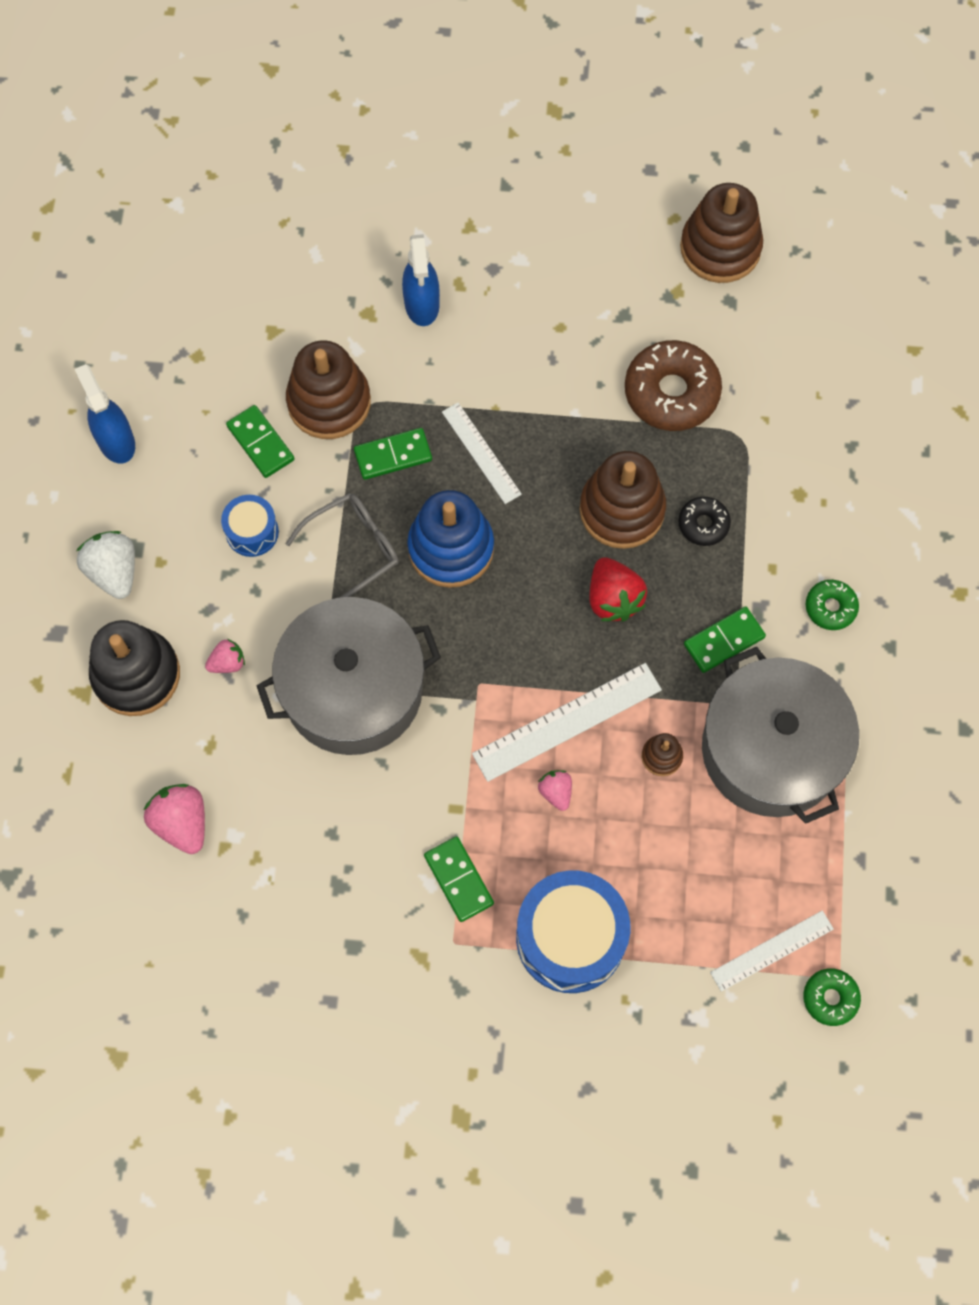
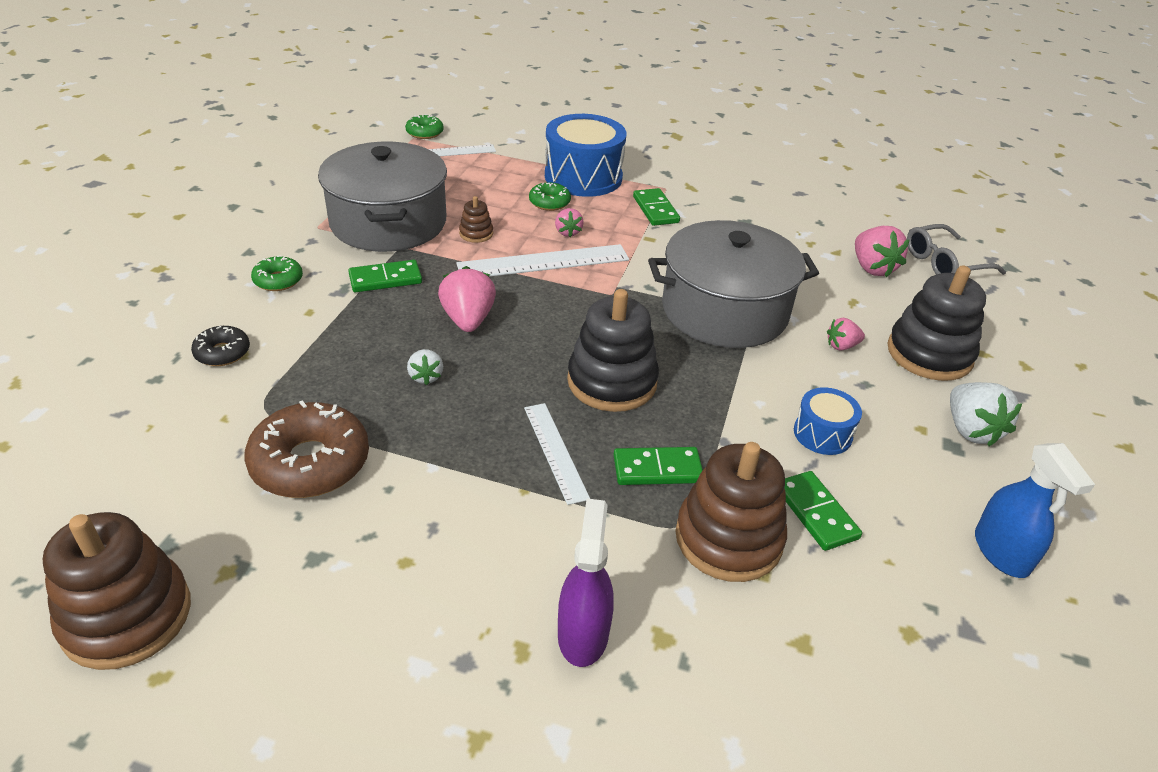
camera: 170 degrees left, 30 degrees down
(353, 549) = (713, 400): grey glasses -> grey glasses (944, 263)
(422, 304) = (583, 633): blue spray bottle -> purple spray bottle
(451, 548) = (612, 382): blue stacking toy -> black stacking toy
(596, 855) = (549, 202): none -> green donut
(613, 599) = (468, 320): red strawberry -> pink strawberry
(622, 510) = (426, 377): brown stacking toy -> white strawberry
(703, 524) = (351, 351): black donut -> black donut (222, 353)

